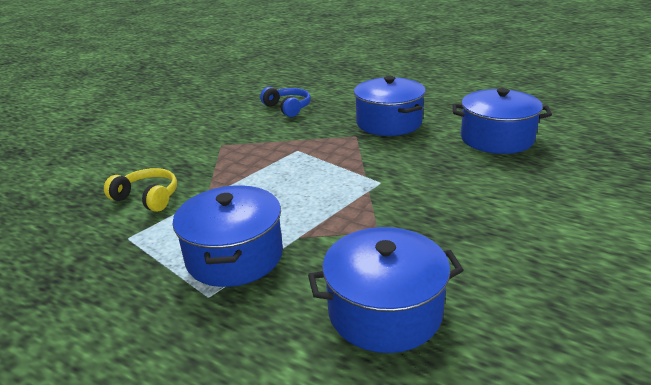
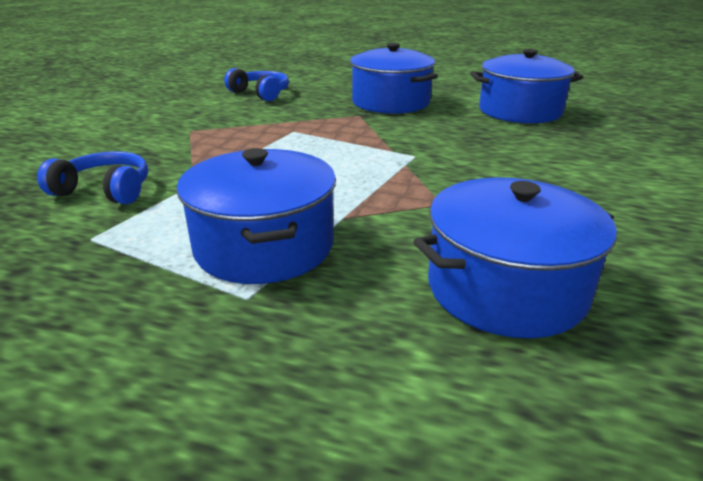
camera: 15 degrees left, 0 degrees up
(147, 198) = (104, 190): yellow headphones -> blue headphones

